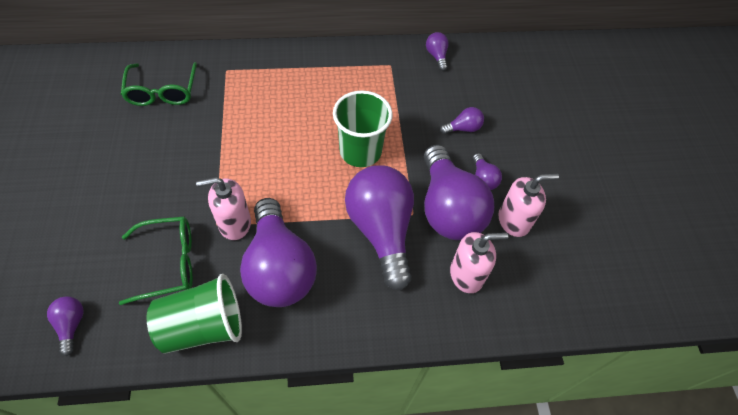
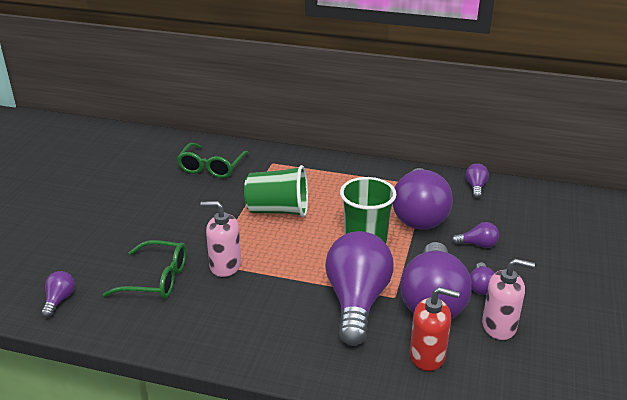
camera: 25 degrees right, 25 degrees down
(203, 326) = (161, 329): green cup -> green cup (278, 210)
(279, 268) = (248, 305): purple light bulb -> purple light bulb (419, 215)
(466, 275) = (427, 356): pink soap dispenser -> red soap dispenser

